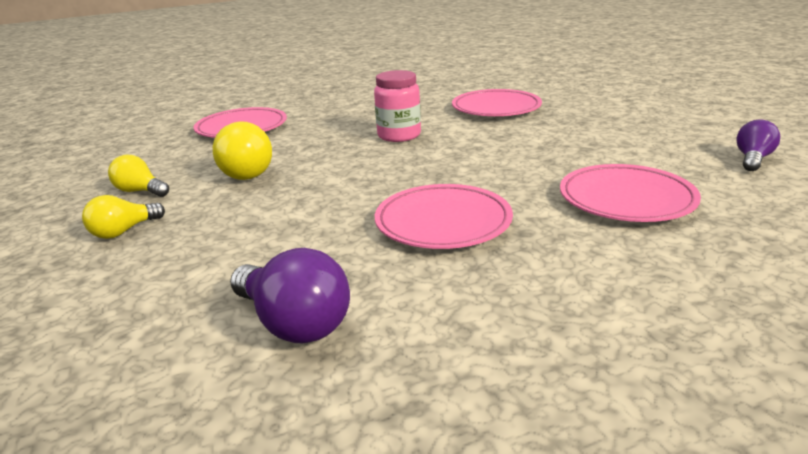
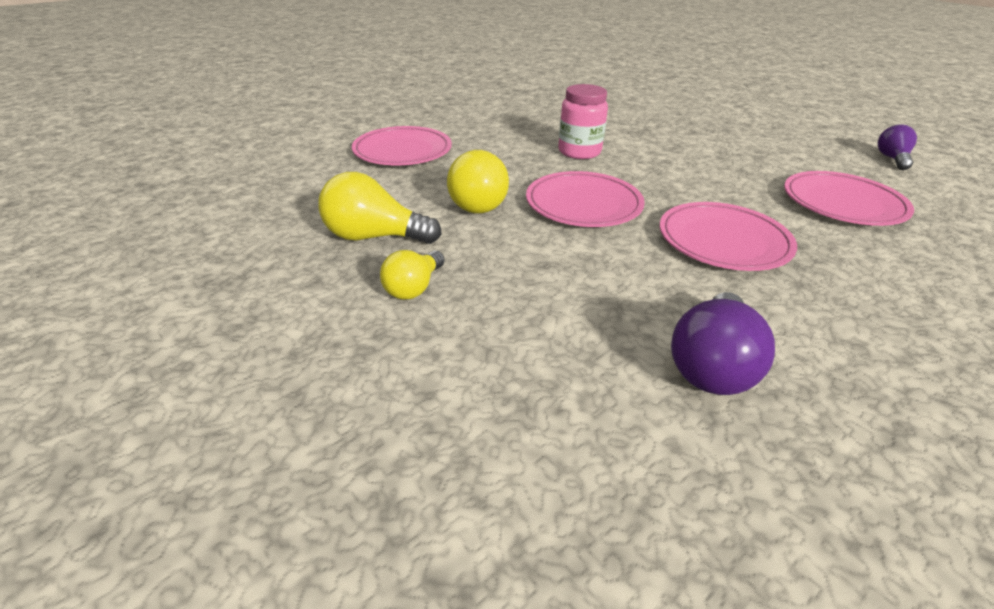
camera: 20 degrees left, 10 degrees up
(140, 191) = (374, 237): yellow light bulb -> yellow light bulb, size x1.57
(294, 323) = (712, 365): purple light bulb -> purple light bulb turned 90 degrees clockwise
(496, 108) = (636, 118): pink plate -> pink plate (583, 204)

